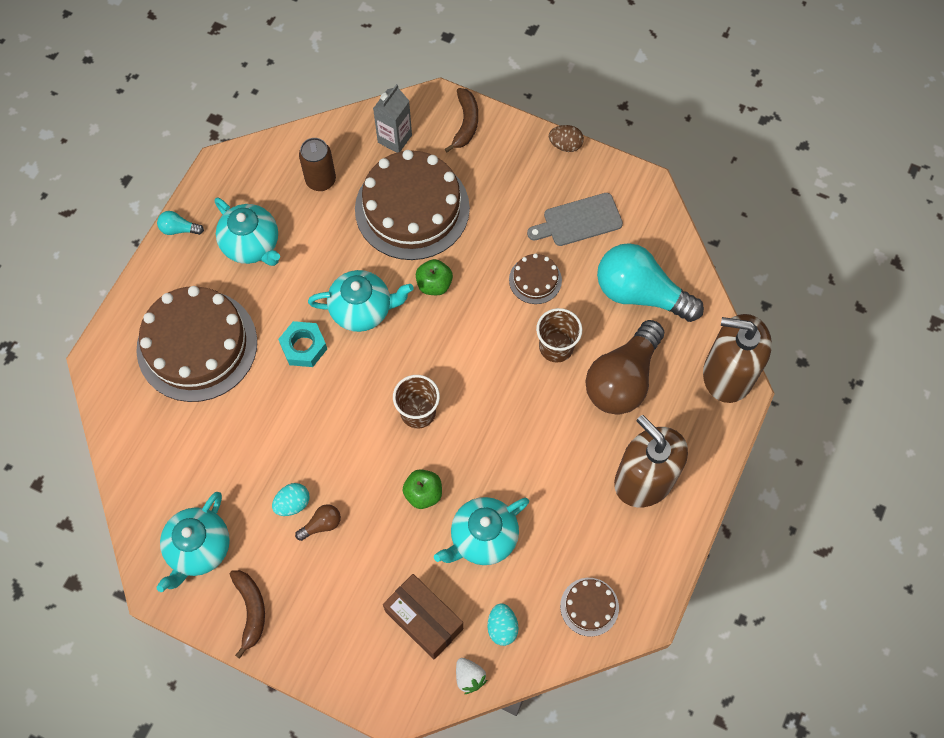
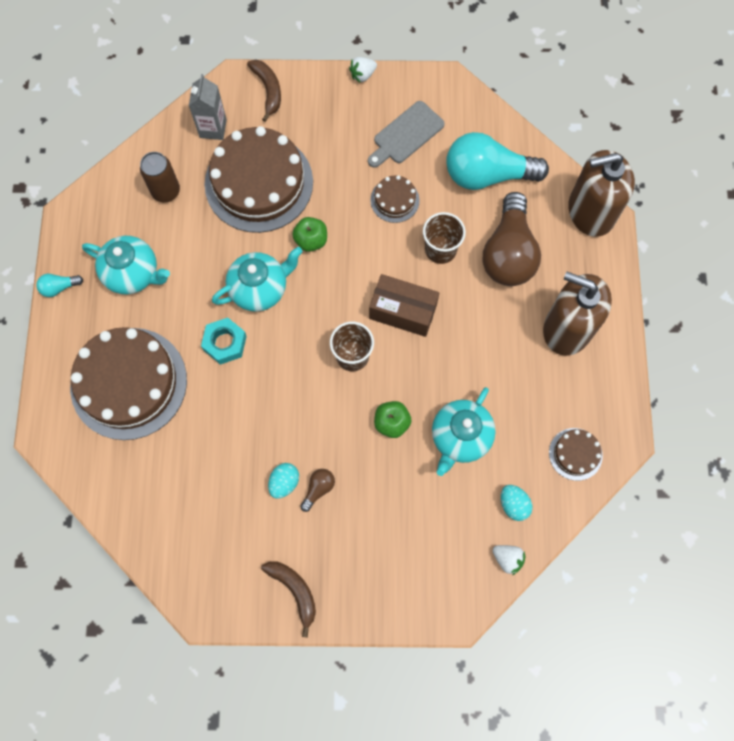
camera: 25 degrees left, 5 degrees up
(199, 549) = (222, 560): turquoise teapot -> none
(424, 620) = (446, 529): brown box -> brown box (403, 311)
(565, 145) = (363, 75): brown egg -> white strawberry

